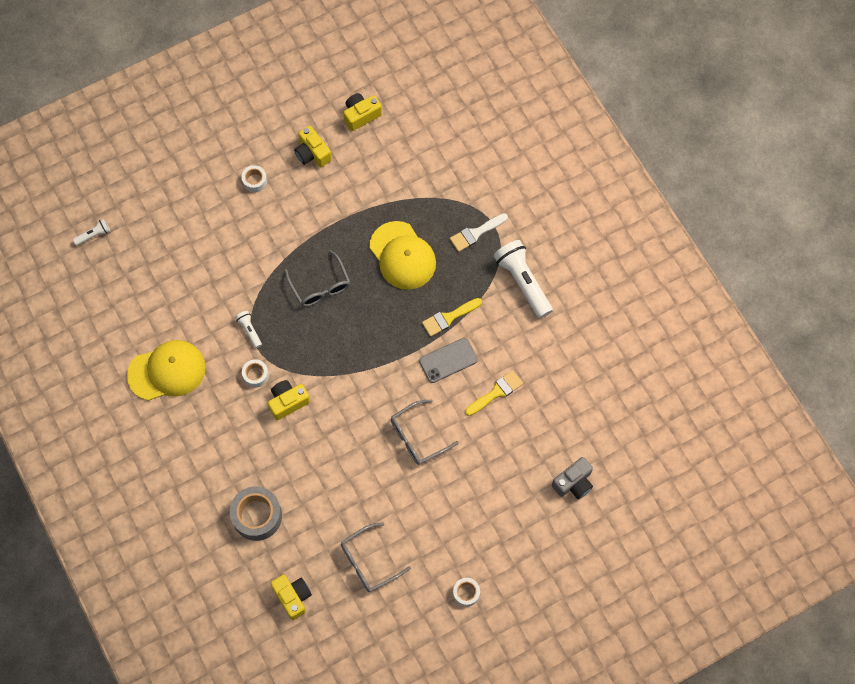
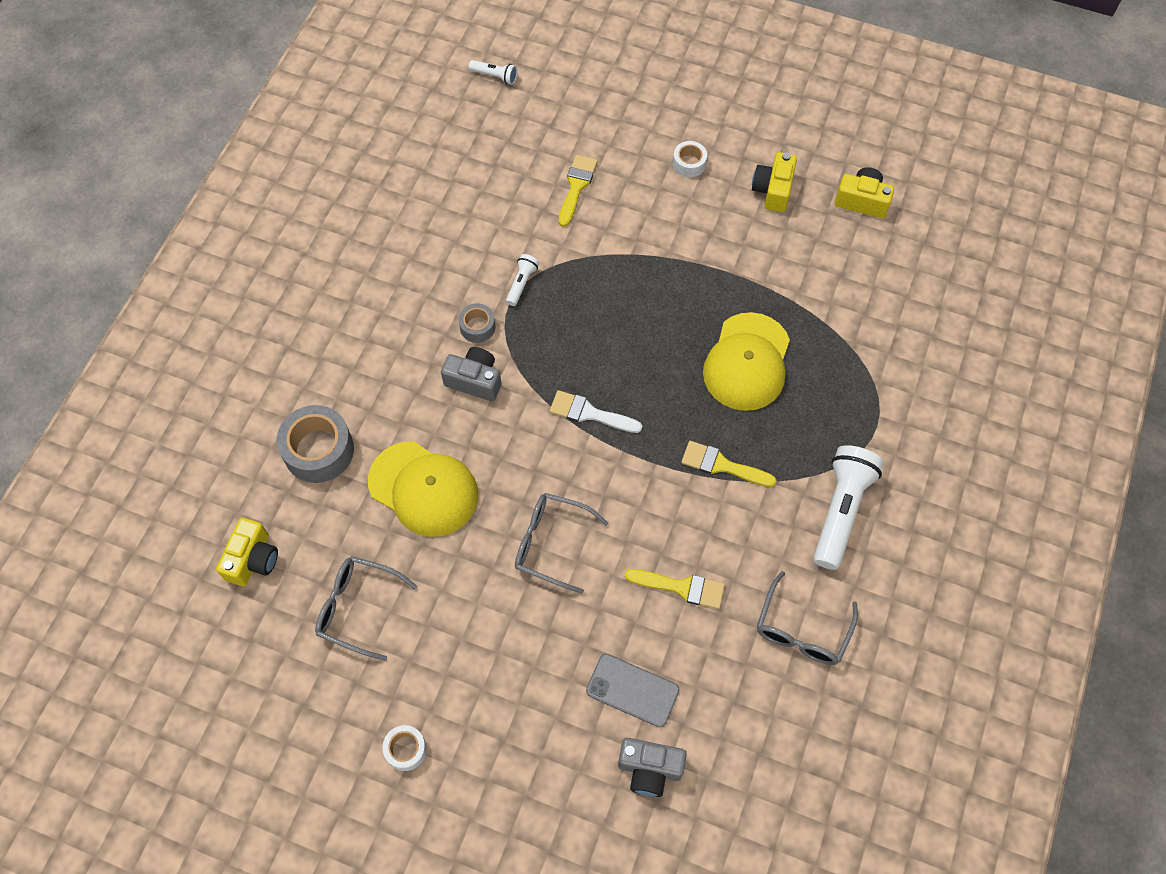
camera: 50 degrees right, 5 degrees down
(167, 371) = (408, 244): yellow cap -> yellow cap (423, 489)
(213, 251) = (576, 186): none -> yellow brush
(255, 375) = (477, 327): white tape -> grey tape
(288, 402) = (474, 380): yellow camera -> grey camera
(320, 286) = (634, 310): grey glasses -> grey glasses (802, 630)
(448, 360) = (671, 504): grey phone -> grey phone (632, 690)
(475, 233) = (848, 415): white brush -> white brush (589, 413)

